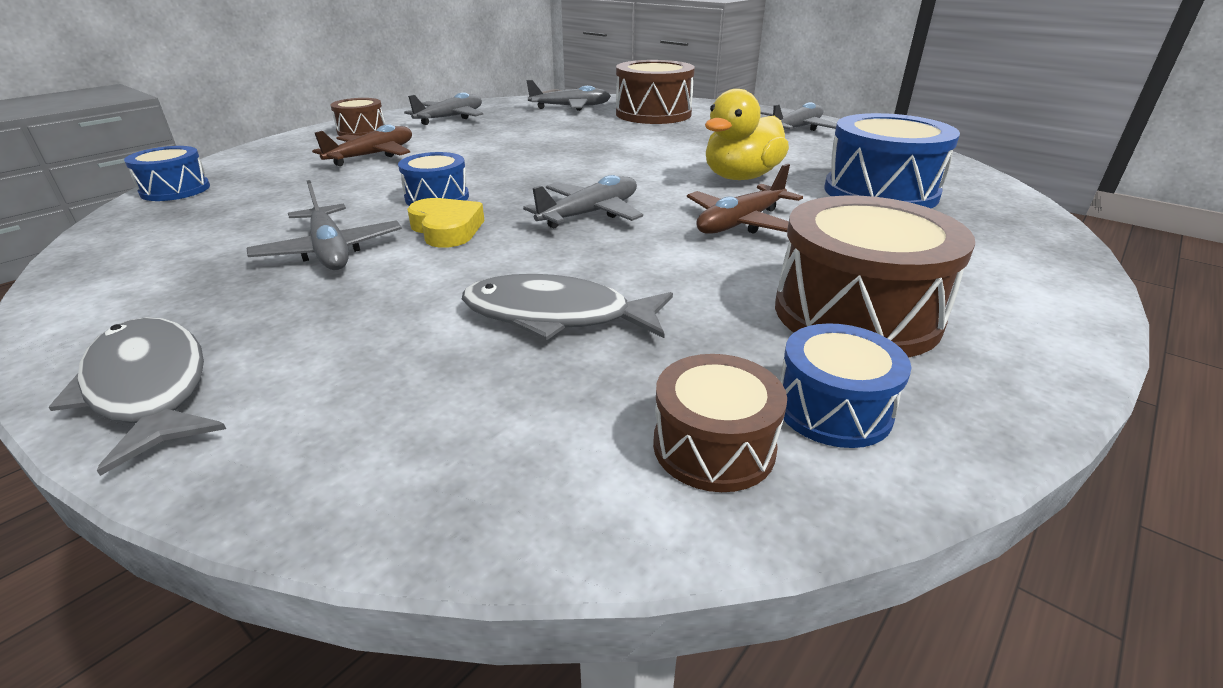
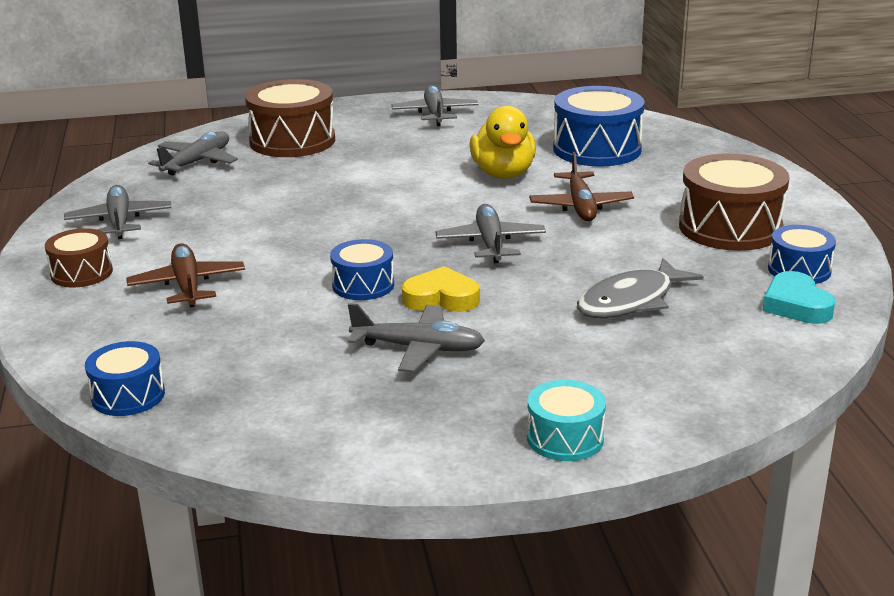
camera: 50 degrees left, 5 degrees down
(149, 388) = (565, 438): grey fish -> turquoise drum
(713, 446) = (796, 305): brown drum -> turquoise heart

